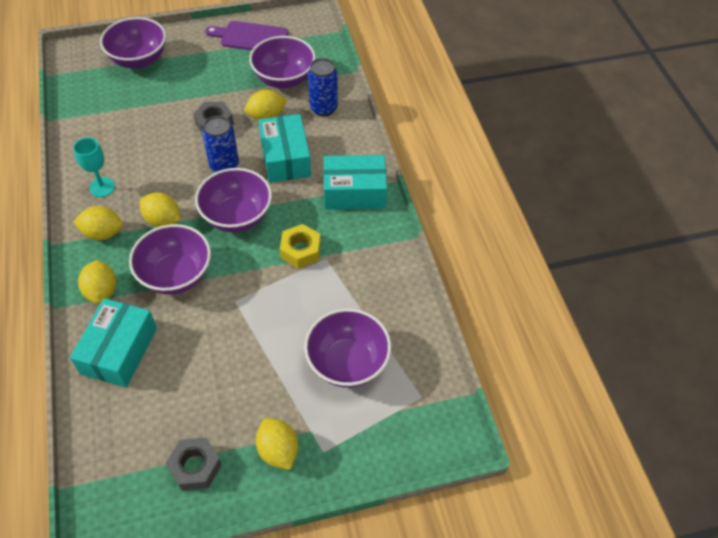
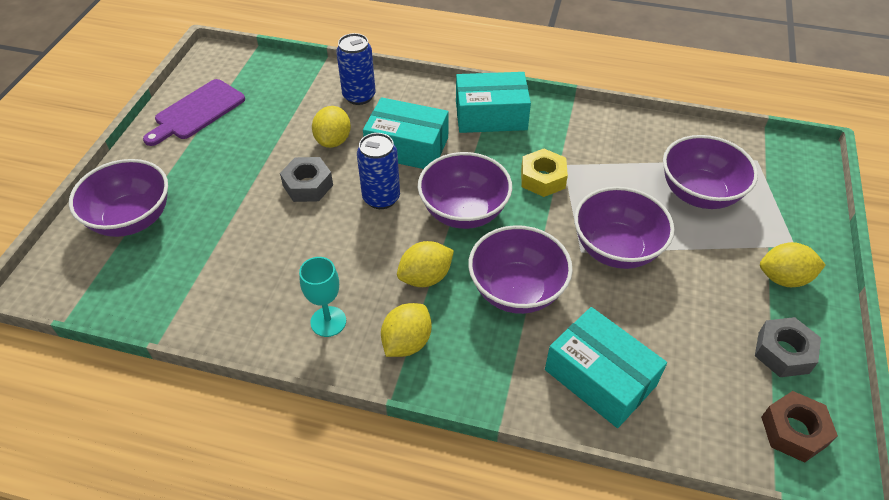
camera: 60 degrees left, 5 degrees down
(102, 291) = (500, 370): yellow lemon -> none
(121, 489) = (793, 431): none -> brown nut
(284, 79) = (289, 109): purple bowl -> purple bowl (616, 249)
(354, 192) = (491, 115): turquoise box -> turquoise box turned 60 degrees clockwise

